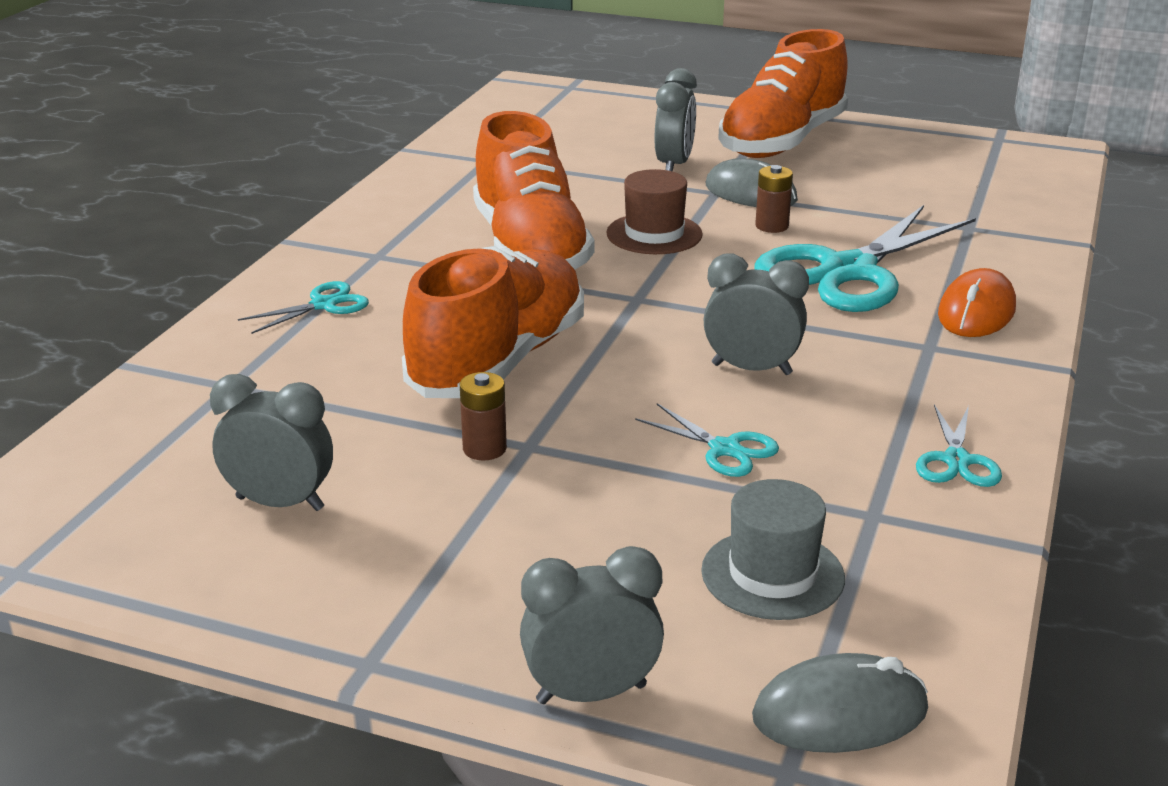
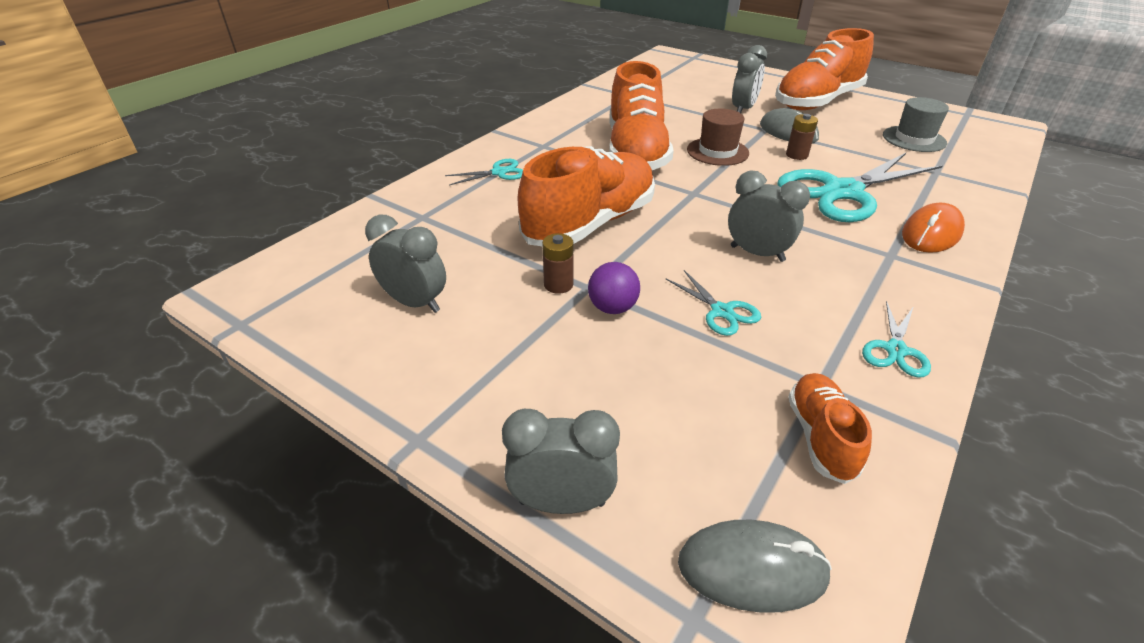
camera: 15 degrees right, 10 degrees up
(574, 467) = (612, 308): none -> purple ball
(772, 574) = (730, 423): grey hat -> grey hat (914, 139)
(886, 570) = (820, 437): none -> orange shoe

